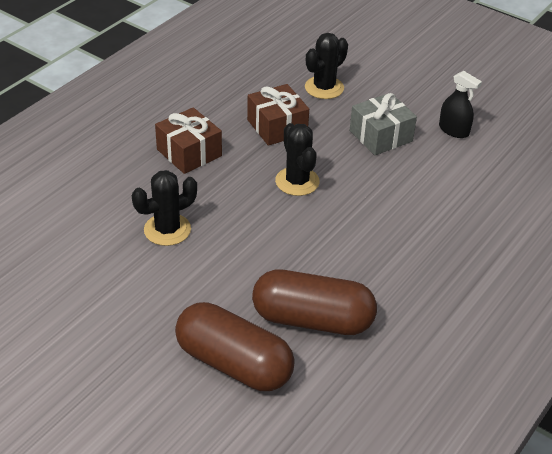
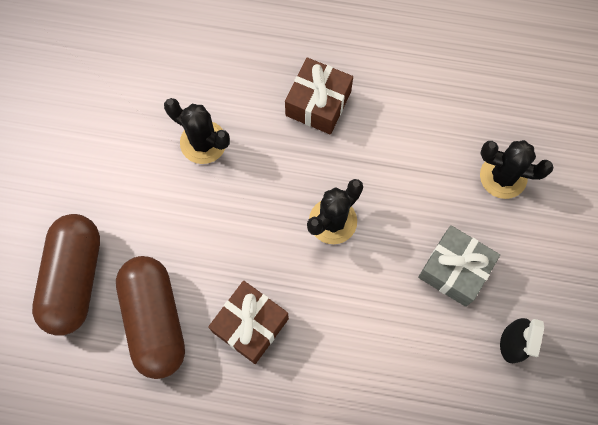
camera: 65 degrees right, 30 degrees up
(277, 127) = (407, 162): brown gift -> brown gift (250, 325)

